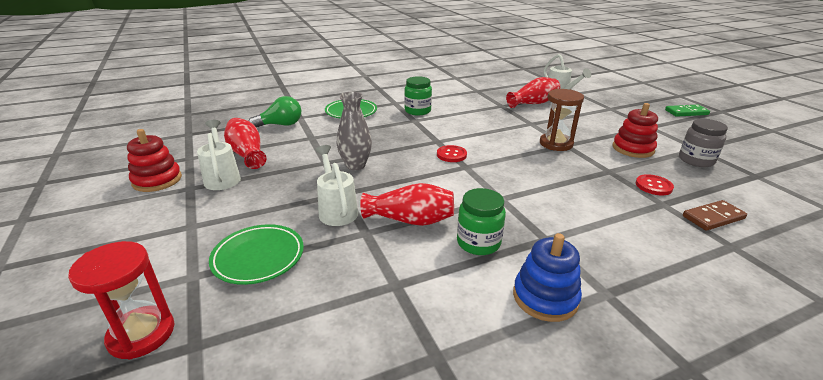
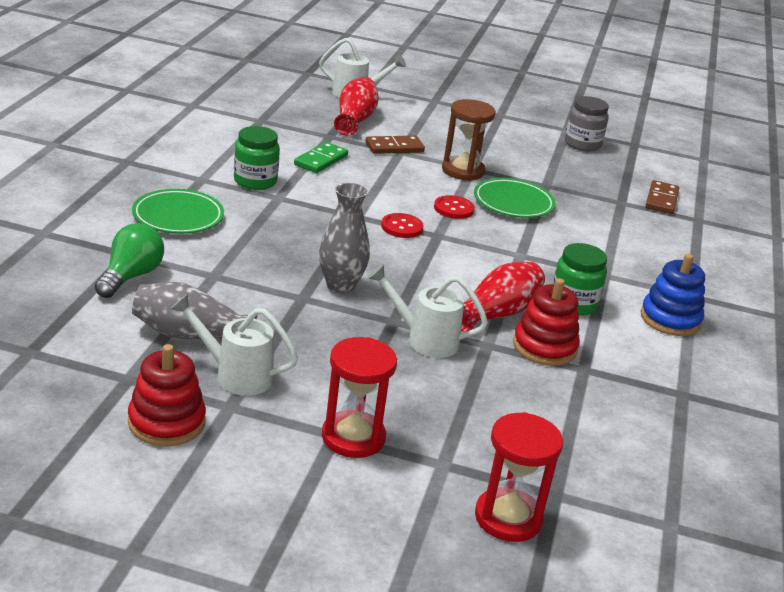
camera: 55 degrees left, 0 degrees up
(193, 232) = (353, 437): none -> red hourglass
(247, 154) = (190, 335): red vase -> grey vase
(258, 257) = (456, 416): green plate -> green plate (513, 203)
(531, 120) = (394, 147): none -> brown domino
(633, 149) = (526, 150): red stacking toy -> red stacking toy (544, 347)
(653, 186) = (593, 187): red button -> red button (453, 209)
(686, 112) = (500, 83): green domino -> green domino (321, 160)

